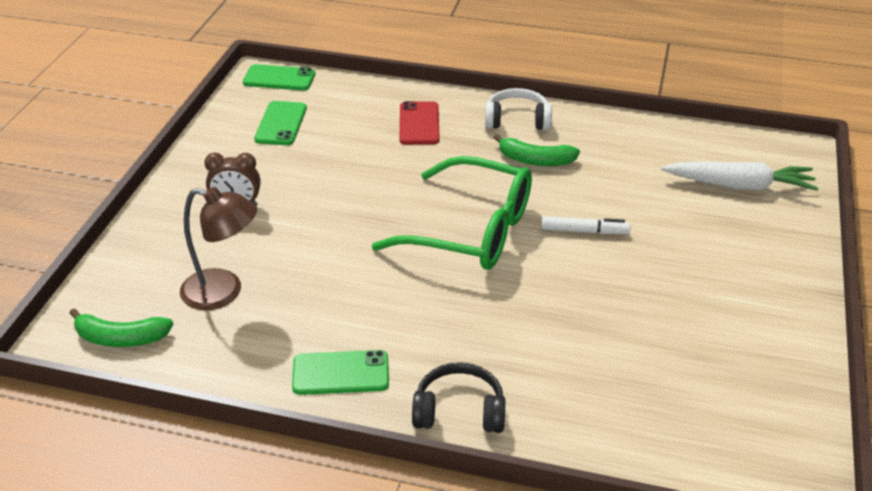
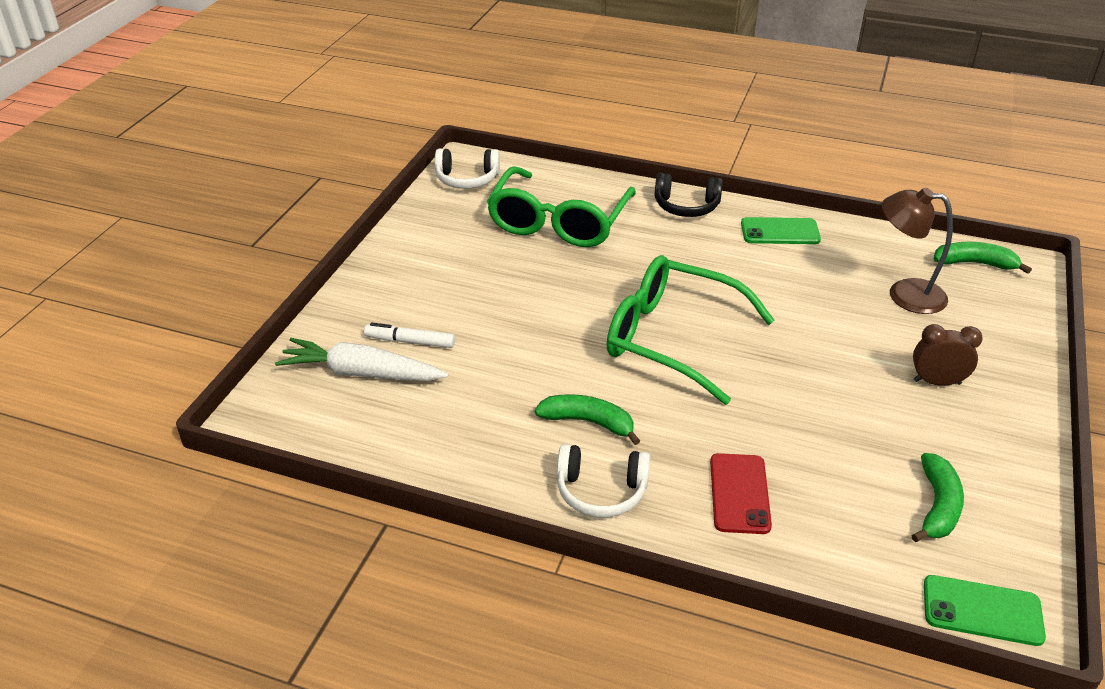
camera: 175 degrees left, 0 degrees up
(281, 124) = (937, 506): green phone -> green banana
(584, 231) = (554, 331): white marker -> white marker (410, 341)
(622, 371) = (558, 222): none -> green glasses
(778, 446) = (467, 179): none -> white headphones

